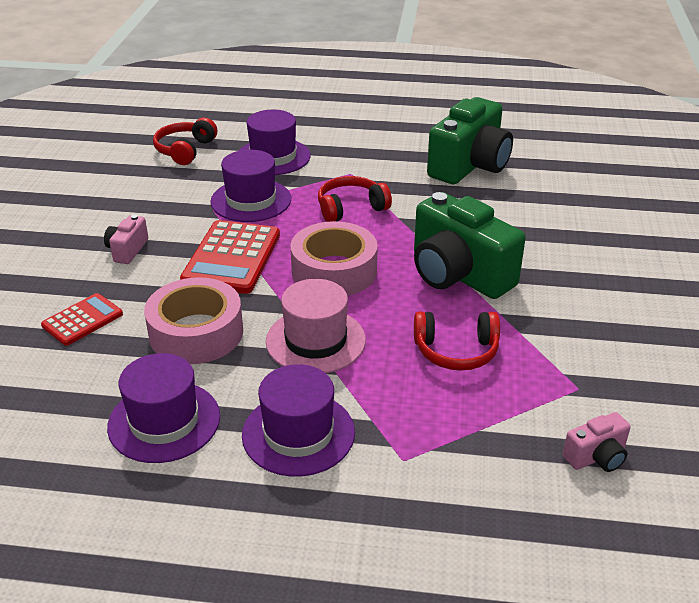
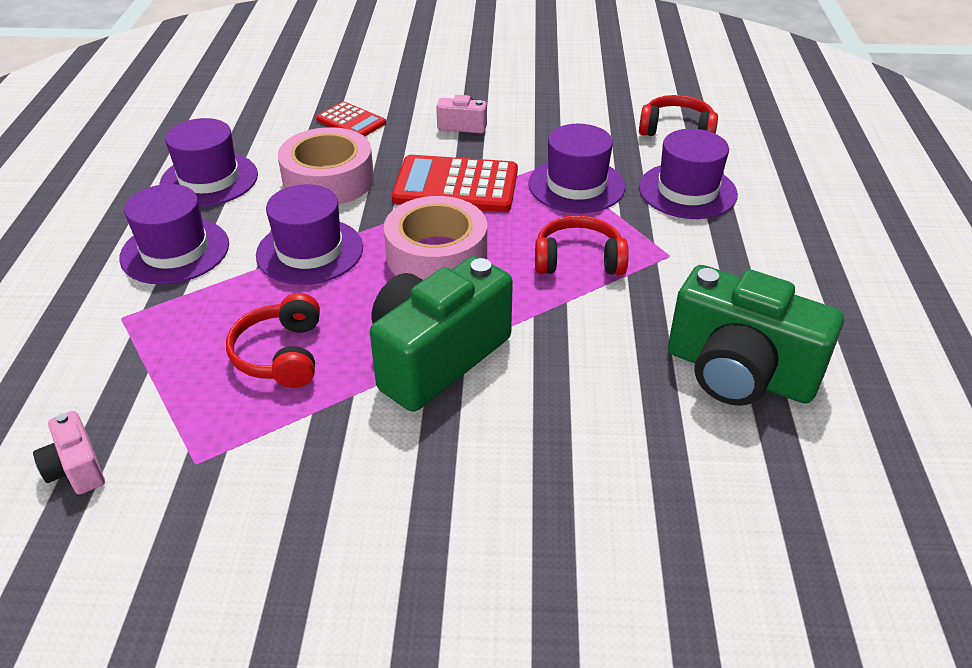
camera: 85 degrees right, 5 degrees up
(315, 341) = (310, 251): pink hat -> purple hat
(351, 208) = (578, 260): red headphones -> red headphones turned 60 degrees counterclockwise

